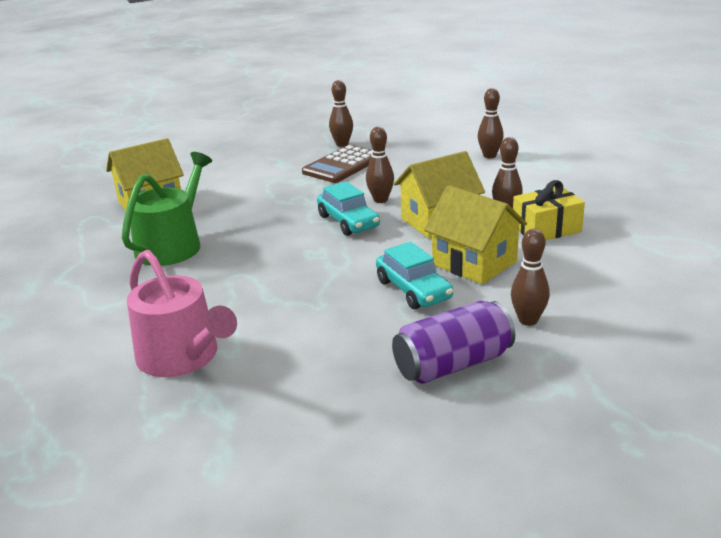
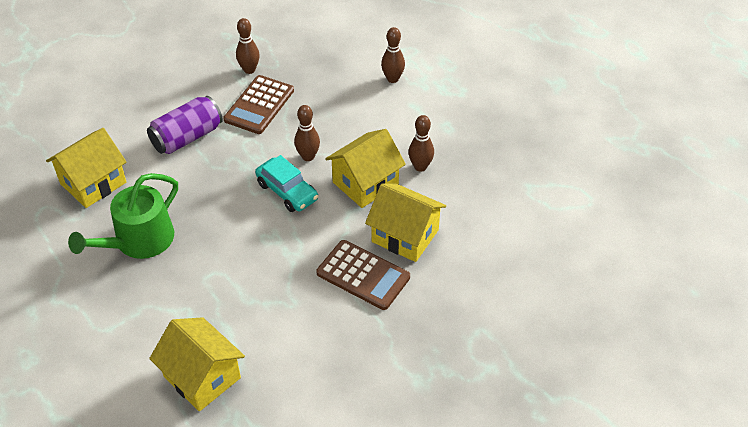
camera: 15 degrees left, 20 degrees up
(172, 245) = (139, 241): green watering can -> green watering can turned 150 degrees counterclockwise
(183, 357) = (202, 377): pink watering can -> yellow house
(413, 290) = (363, 275): turquoise car -> brown calculator
(453, 364) = (409, 355): purple can -> purple can (187, 137)
(528, 320) = (456, 299): brown bowling pin -> none
(546, 229) = (456, 184): yellow gift -> none

